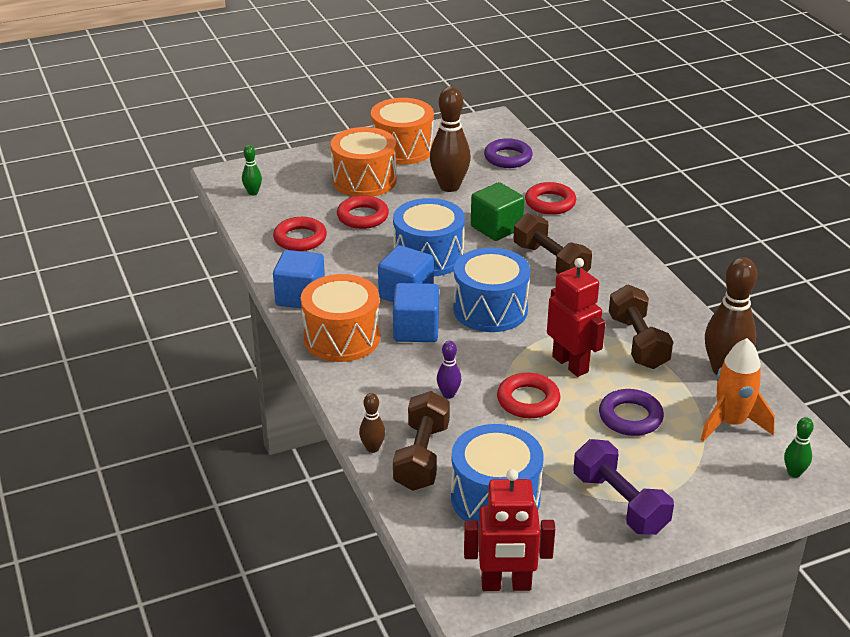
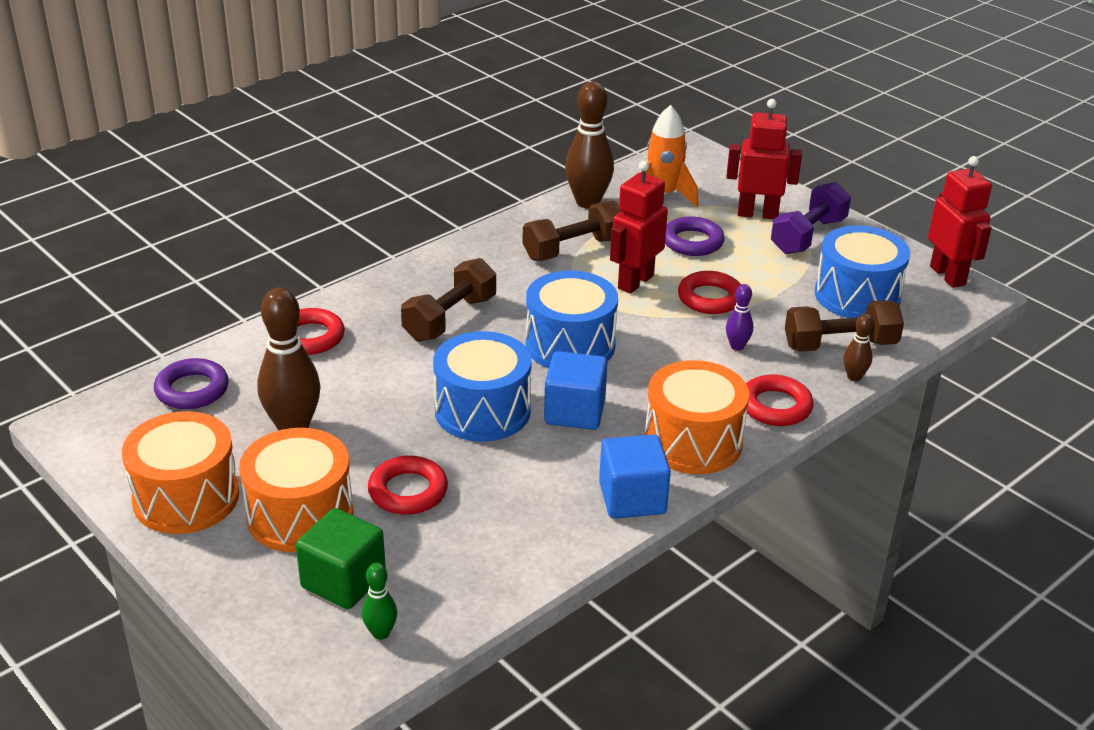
camera: 110 degrees left, 0 degrees up
(300, 238) = (494, 538): red ring -> red ring (775, 406)
(416, 330) = (642, 389): blue cube -> none
(496, 228) = (389, 369): green cube -> green cube (343, 581)
(675, 480) = (757, 214): none -> red robot
(794, 473) = (705, 166): green bowling pin -> none

